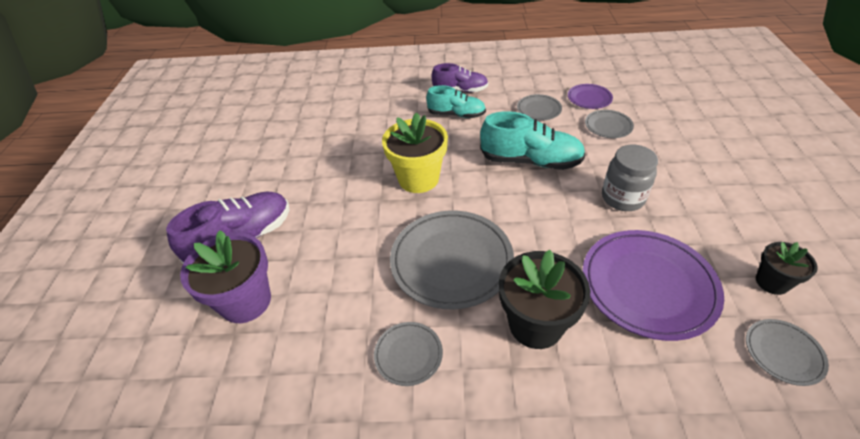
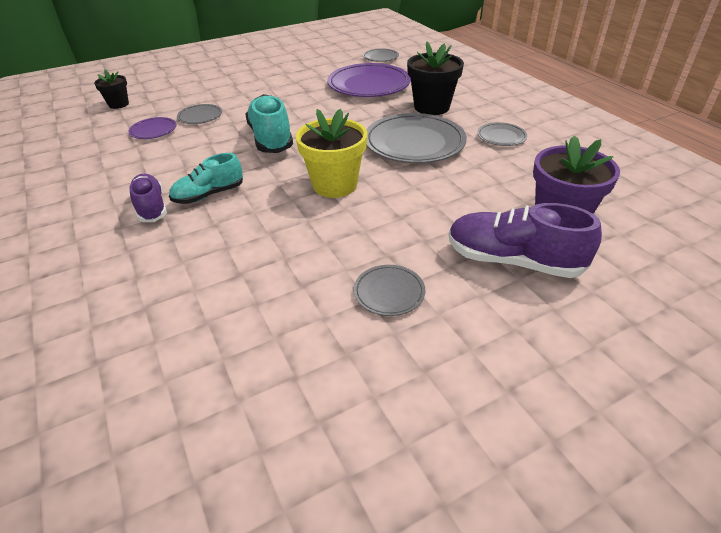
camera: 120 degrees left, 5 degrees down
(456, 114) = (209, 195): turquoise shoe -> turquoise shoe turned 105 degrees counterclockwise
(538, 109) = (182, 151): grey plate -> grey plate (389, 292)
(622, 198) = (294, 100): grey jar -> none
(772, 282) = (335, 61): black flower pot -> black flower pot (118, 104)

